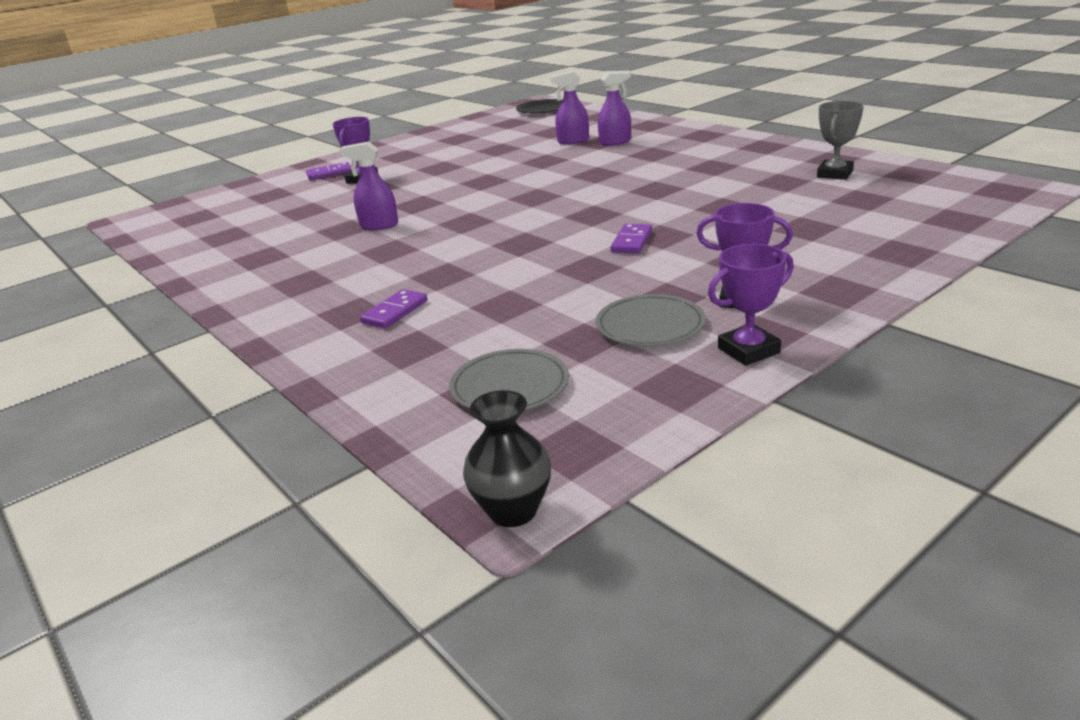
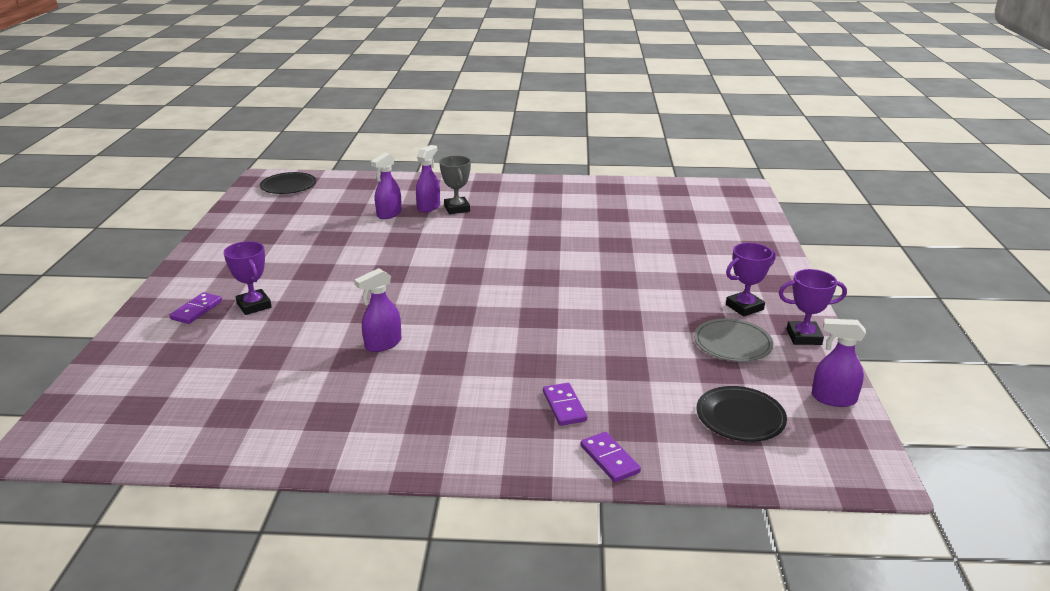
camera: 50 degrees left, 0 degrees up
(509, 386) = (740, 417): grey plate -> black plate
(513, 511) = (879, 479): black vase -> none
(632, 241) = (610, 289): purple domino -> purple domino (609, 459)
(642, 418) = (833, 399): none -> purple spray bottle
(748, 350) = (804, 337): purple trophy -> purple trophy turned 75 degrees clockwise
(834, 174) = (633, 200): grey trophy -> grey trophy (457, 208)

